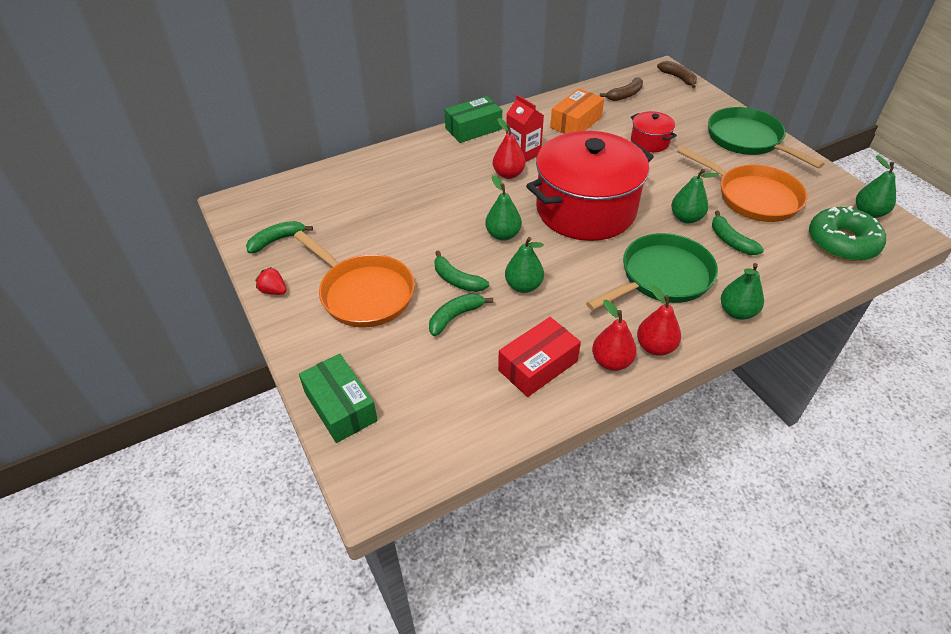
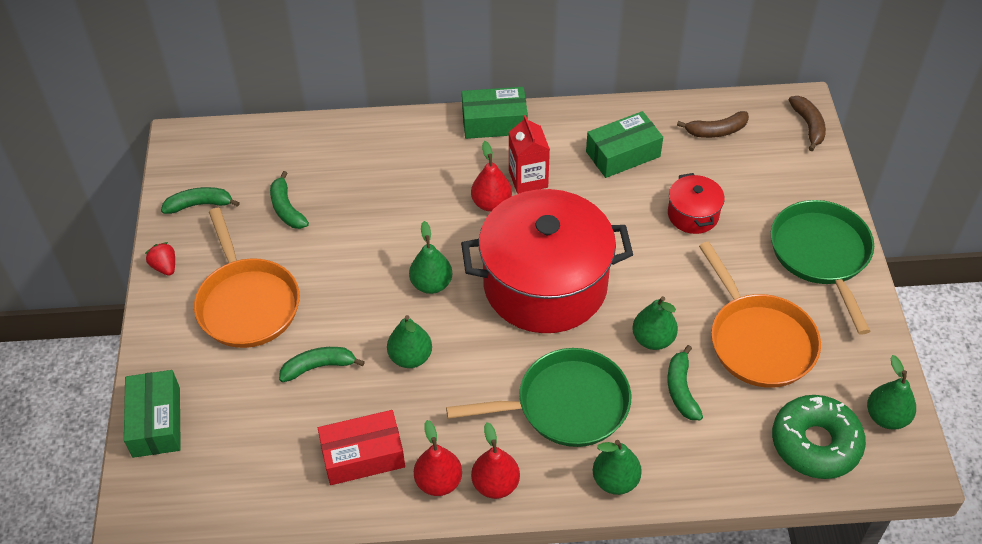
camera: 25 degrees right, 5 degrees up
(457, 280) = (347, 323): green banana -> green banana (286, 209)
(576, 122) = (623, 154): orange box -> green box

